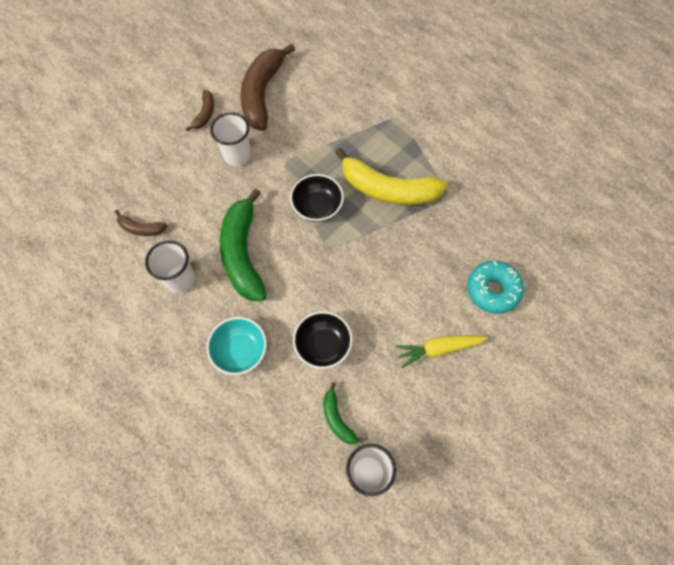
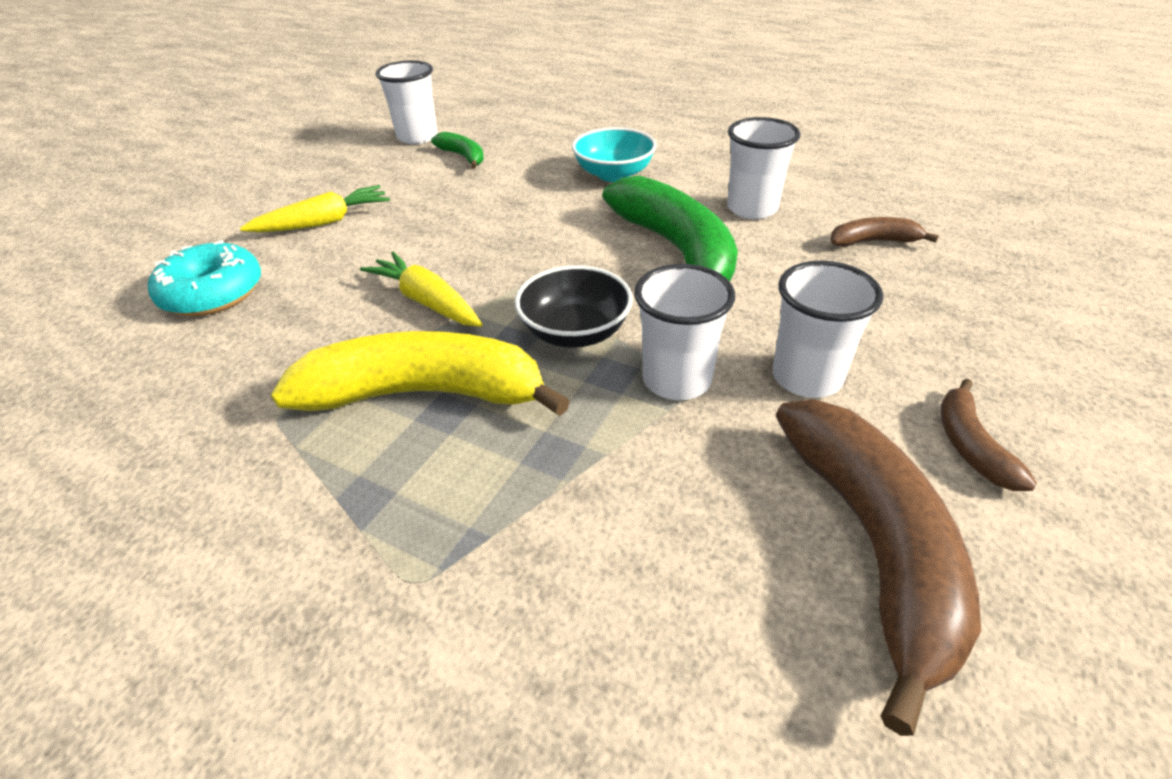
camera: 165 degrees right, 25 degrees down
(287, 168) = (676, 380): none -> white cup
(323, 345) = (500, 196): black bowl -> none
(381, 249) = (427, 301): none -> yellow carrot

